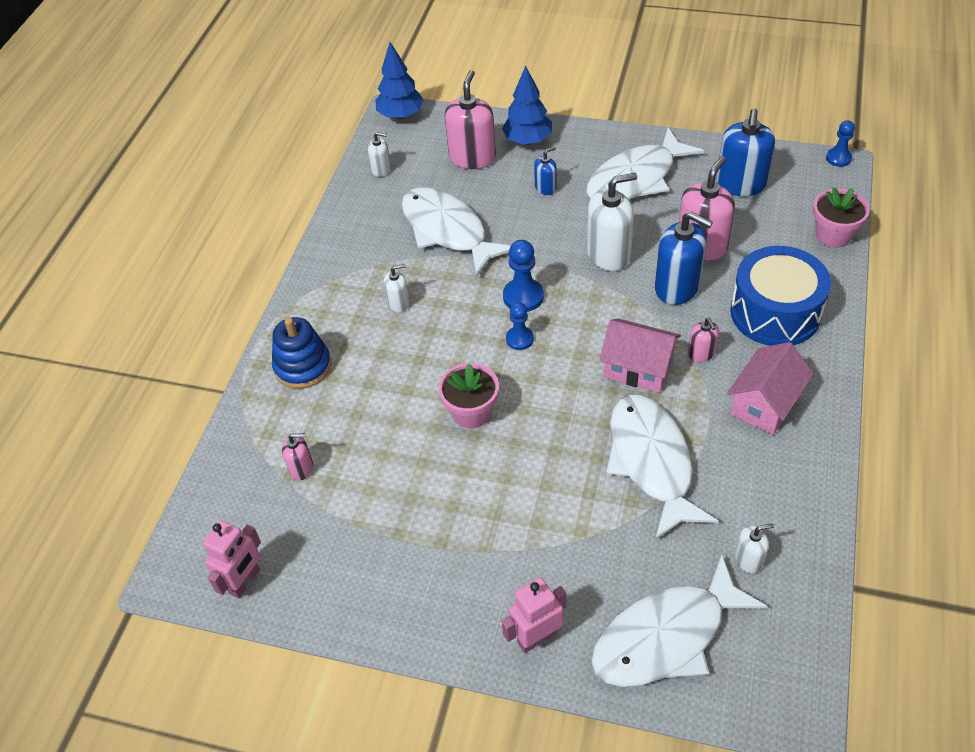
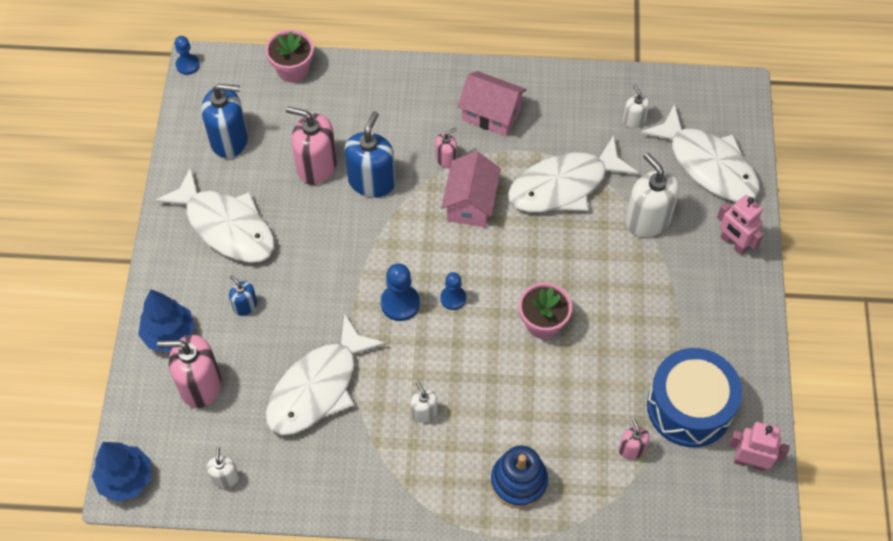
camera: 105 degrees left, 10 degrees up
(609, 254) = (336, 239): white soap dispenser -> white soap dispenser (647, 220)
(775, 312) = (391, 109): blue drum -> blue drum (689, 407)

